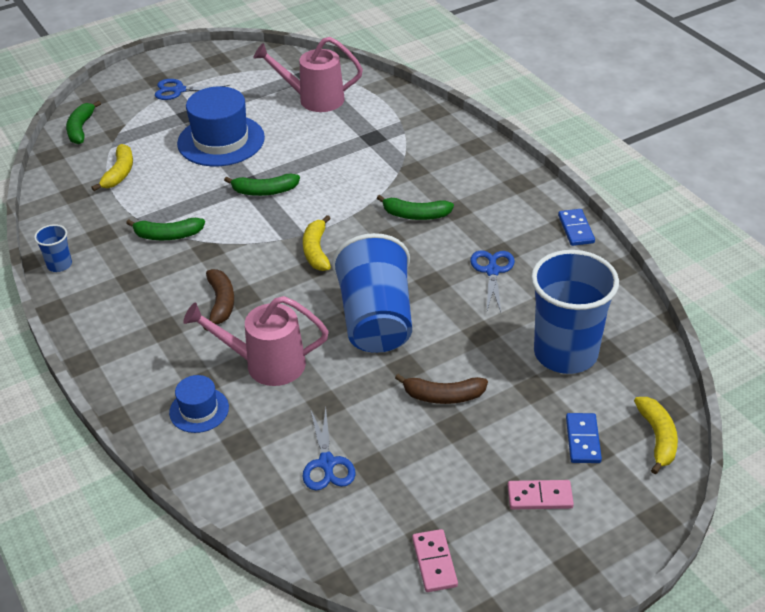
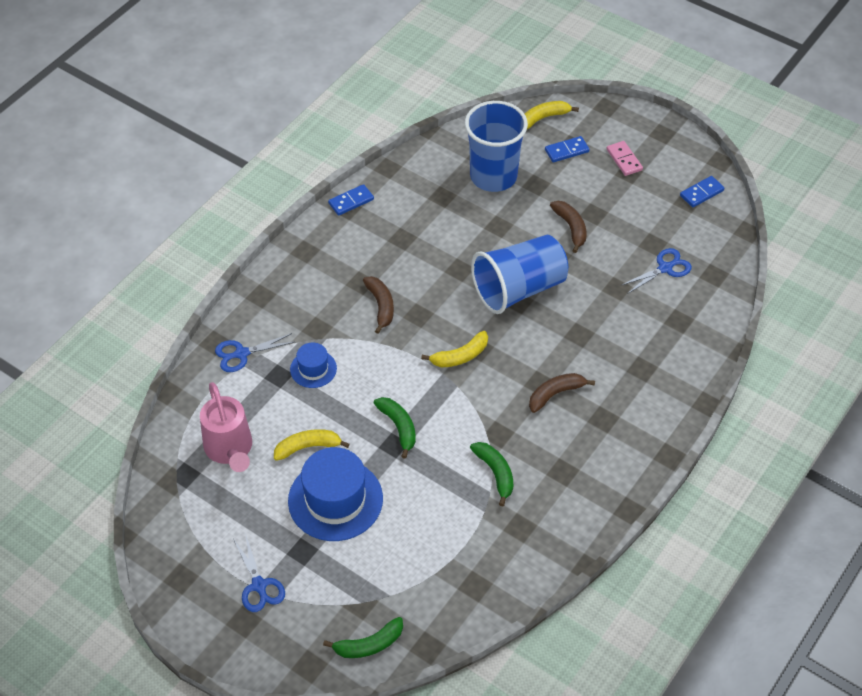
camera: 115 degrees left, 10 degrees up
(59, 265) = (575, 538): blue cup -> none
(119, 173) = (427, 563): yellow banana -> yellow banana (308, 447)
(199, 410) = (666, 357): blue hat -> blue hat (313, 369)
(265, 364) = (601, 337): pink watering can -> none
(415, 215) = (381, 306): green banana -> brown banana
(434, 562) = (701, 193): pink domino -> blue domino
(492, 271) = (427, 237): blue scissors -> blue scissors (242, 354)

